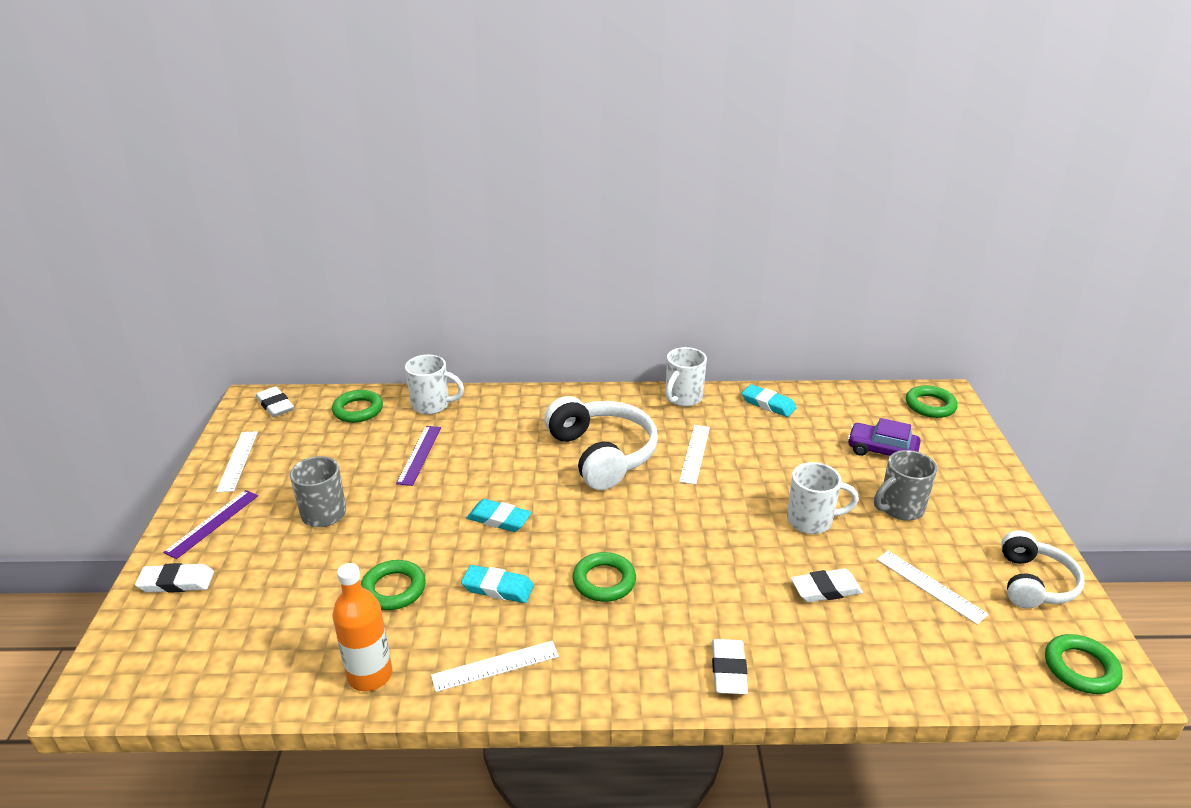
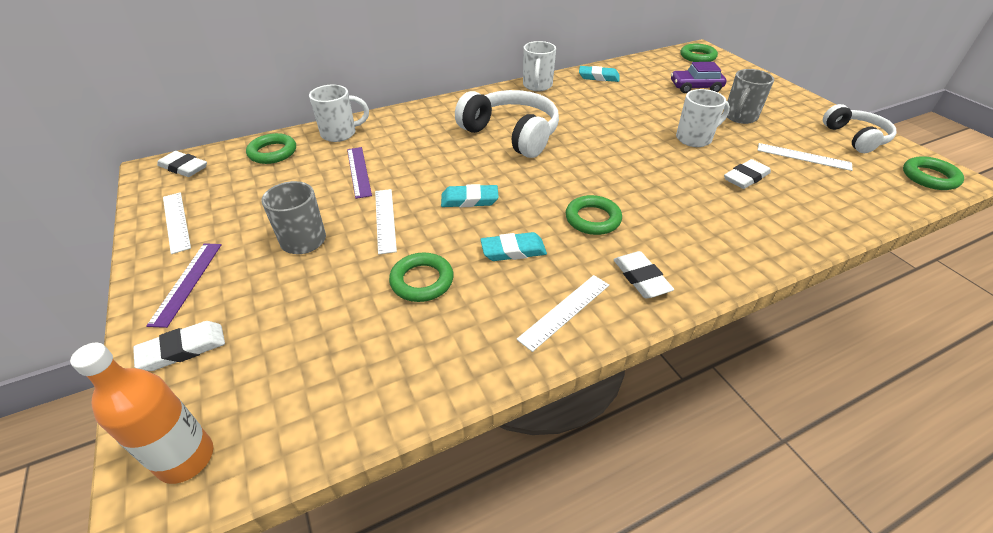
camera: 25 degrees left, 10 degrees up
(370, 675) = (460, 361): orange bottle -> orange bottle (186, 458)
(695, 453) = (578, 118): white ruler -> white ruler (385, 220)
(728, 670) = (738, 250): white eraser -> white eraser (641, 278)

